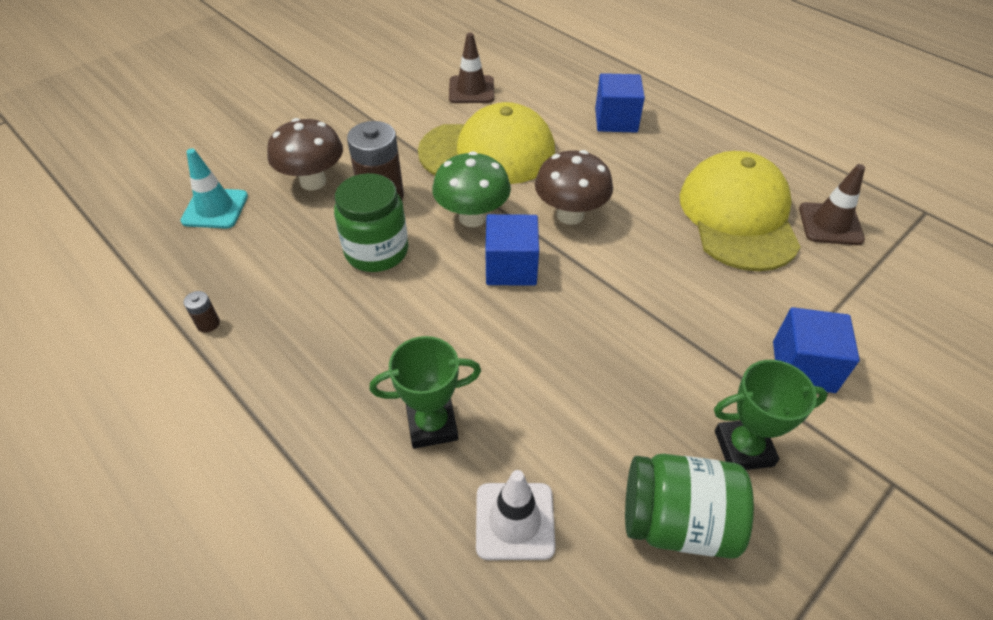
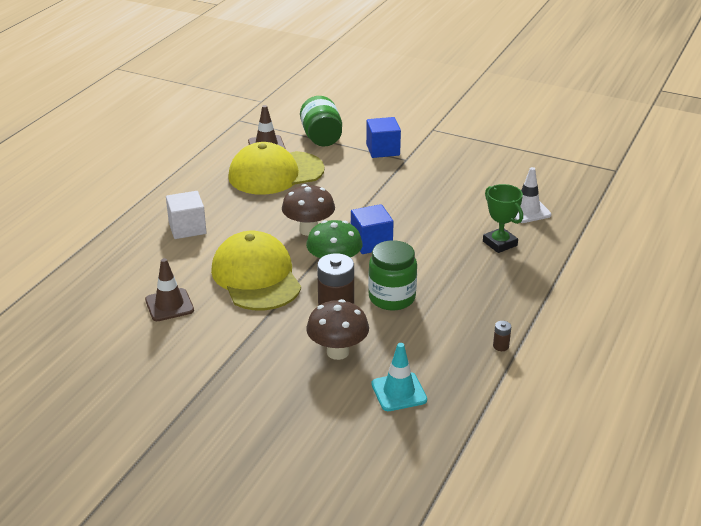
camera: 110 degrees left, 15 degrees down
(616, 120) = (187, 228): blue cube -> white cube
(677, 522) = (493, 173): green jar -> green jar (321, 138)
(743, 448) = (443, 161): green trophy -> none

